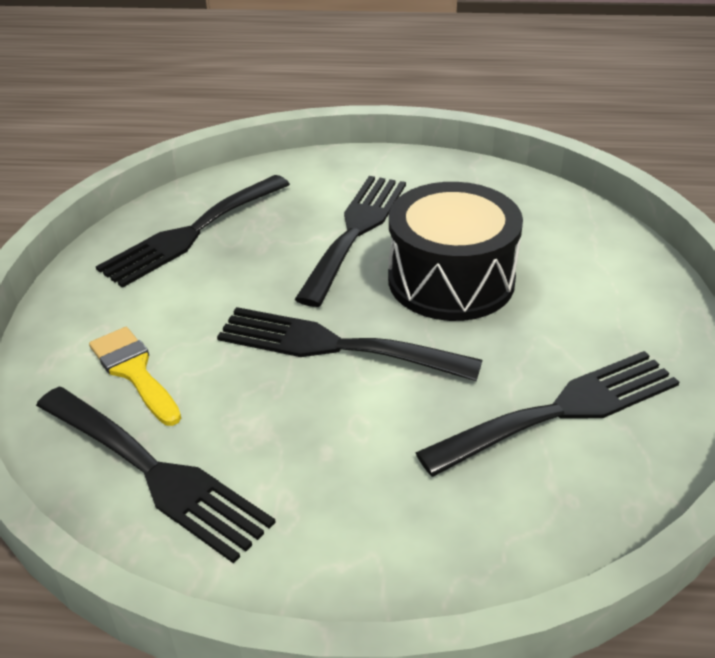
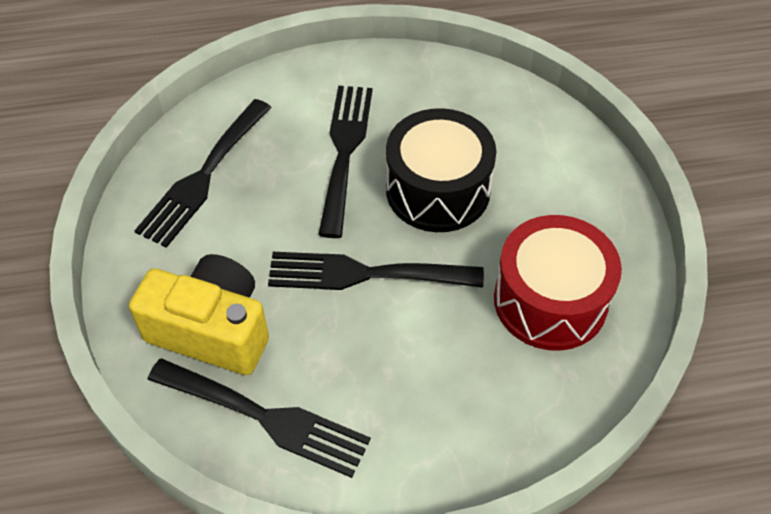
camera: 15 degrees left, 15 degrees up
(134, 371) = (212, 330): yellow brush -> yellow camera
(562, 410) = (550, 300): black fork -> red drum

